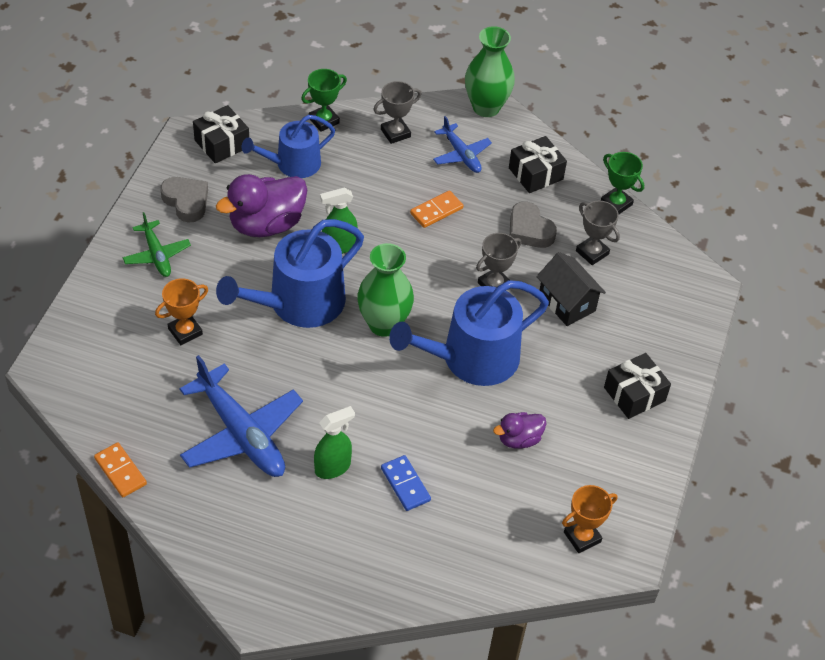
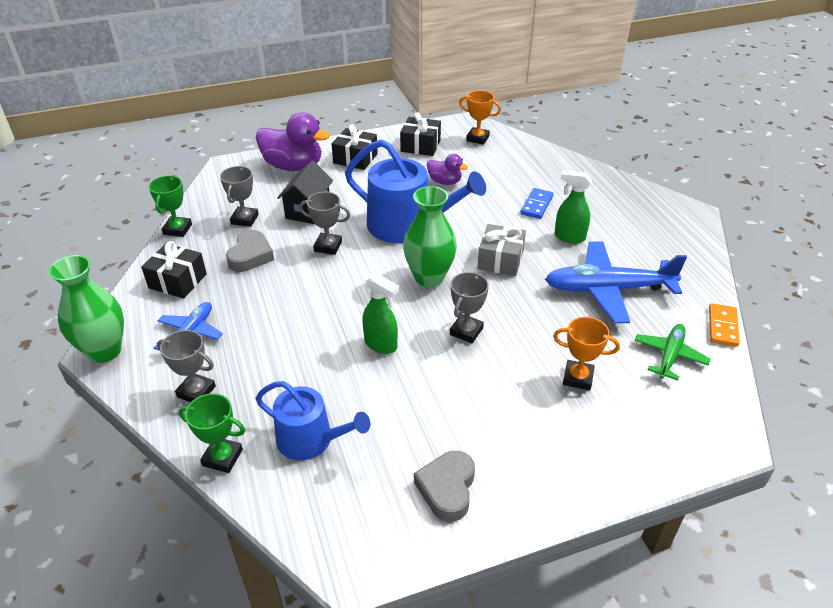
camera: 125 degrees left, 10 degrees down
(157, 255) = (533, 459): green plane -> green plane (669, 355)
(222, 143) = (336, 522): black gift -> black gift (420, 146)
(241, 433) = (608, 289): blue plane -> blue plane turned 105 degrees counterclockwise
(266, 224) = (408, 406): purple duck -> purple duck (293, 166)
(299, 303) = (466, 331): blue watering can -> grey trophy
(355, 389) = (500, 260): none -> grey gift
(436, 211) = (278, 312): orange domino -> none

